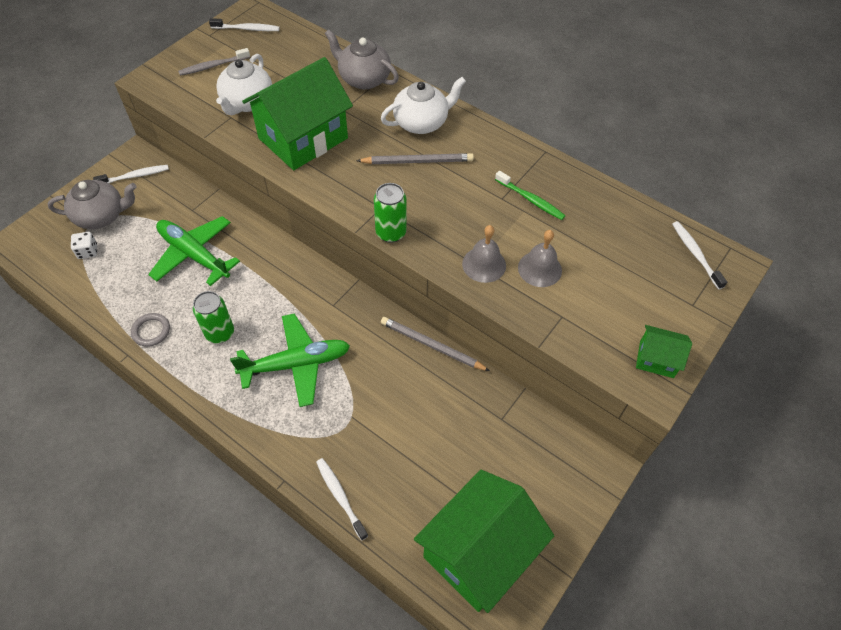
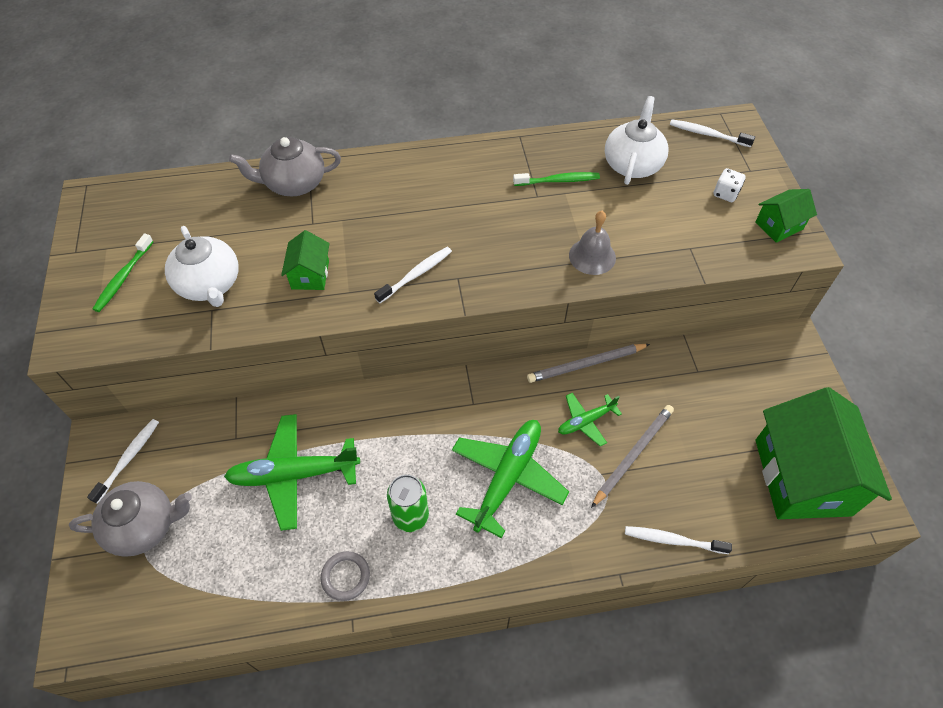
camera: 45 degrees left, 0 degrees up
(87, 251) = (176, 571): white dice -> white dice (725, 193)
(101, 216) = (144, 526): grey teapot -> grey teapot turned 45 degrees clockwise
(213, 66) = (123, 277): grey toothbrush -> green toothbrush
(247, 29) = (110, 218): white toothbrush -> white toothbrush (416, 274)
(303, 138) = (310, 274): green house -> green house, size x0.45
(384, 378) = (586, 421): none -> green plane
(391, 233) = (493, 291): green can -> none
(417, 161) = (435, 217): grey pencil -> grey pencil (633, 455)
(421, 122) = (395, 184): white teapot -> white teapot (632, 164)
(539, 269) = (632, 226): grey bell -> none

